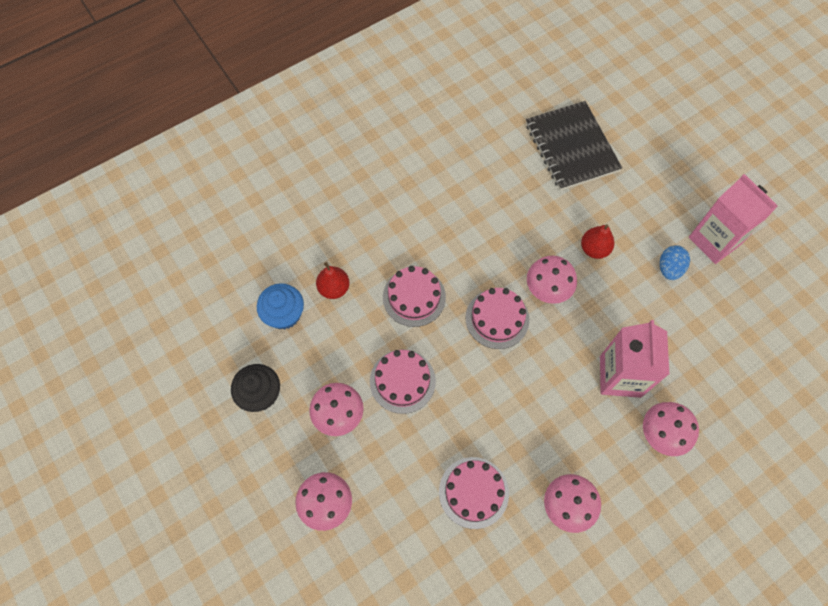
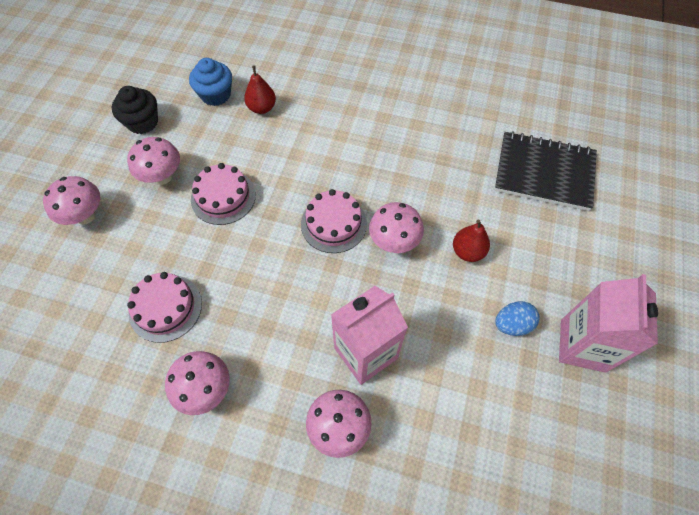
camera: 50 degrees right, 5 degrees down
(414, 297) = (300, 158): pink cake -> none
(571, 147) = (544, 172): black notebook -> black notebook turned 75 degrees clockwise

